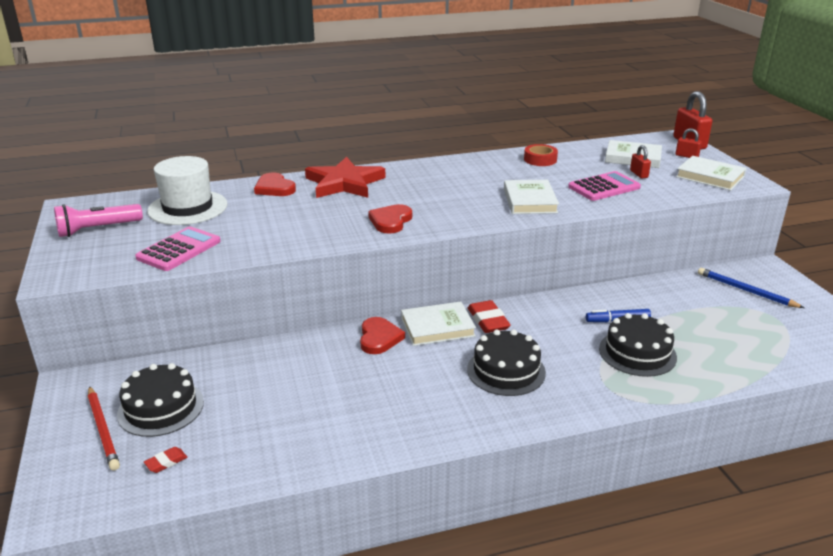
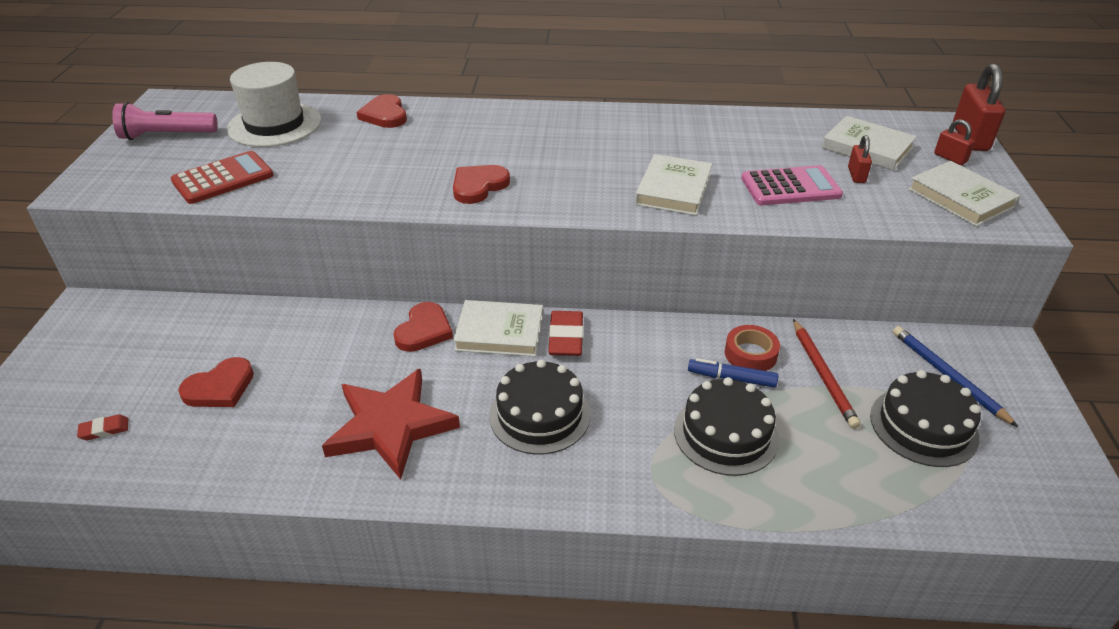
camera: 20 degrees right, 10 degrees up
(103, 429) = (76, 372): red pencil -> red pencil (823, 375)
(161, 408) = (144, 361): black cake -> black cake (923, 426)
(179, 250) = (223, 178): pink calculator -> red calculator
(243, 410) = (220, 387): none -> red heart
(344, 183) = (467, 122): red star -> red star (390, 426)
(540, 159) = (735, 129): red tape -> red tape (750, 354)

